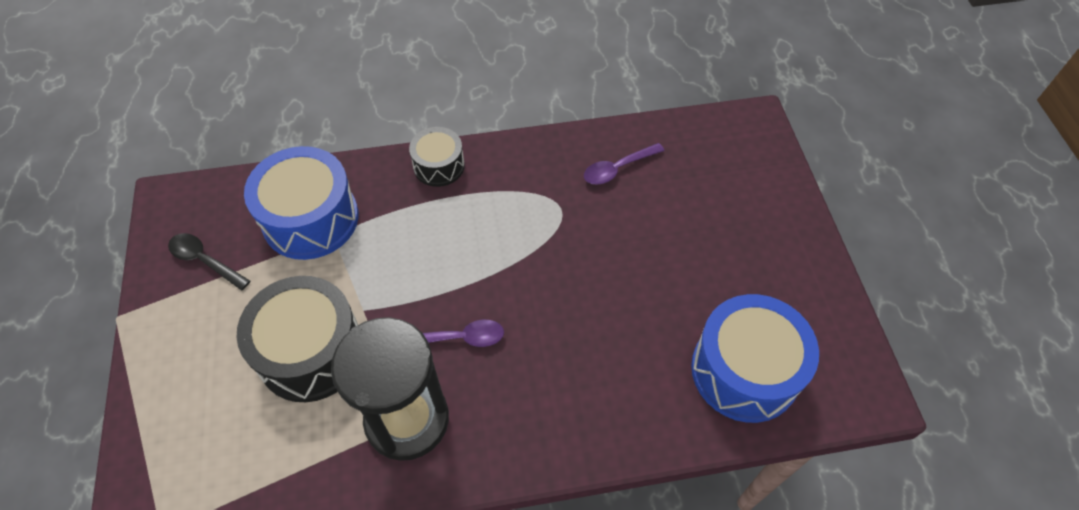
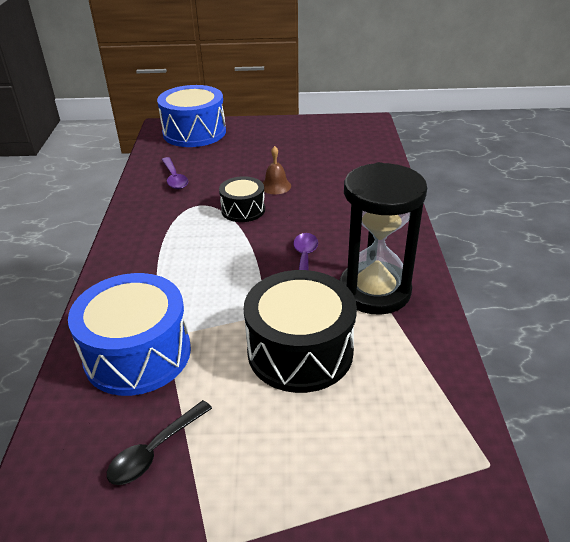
camera: 80 degrees left, 20 degrees down
(439, 166) = (119, 264): black drum -> black drum (243, 210)
(621, 283) = (276, 186): none -> brown bell
(745, 371) = (350, 152): blue drum -> blue drum (194, 132)

